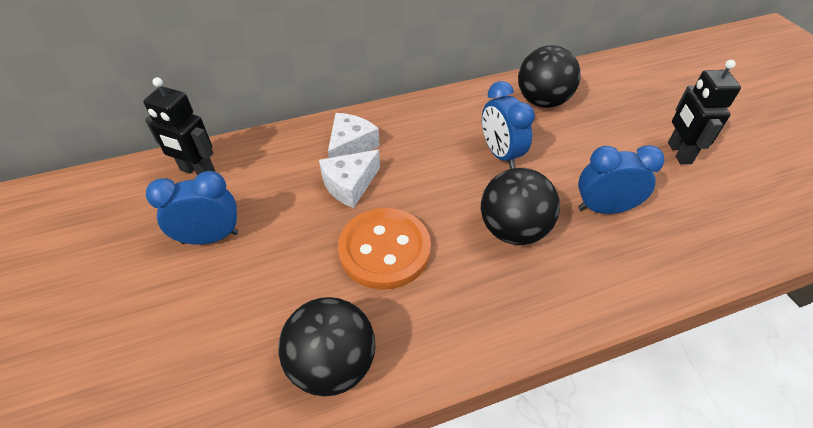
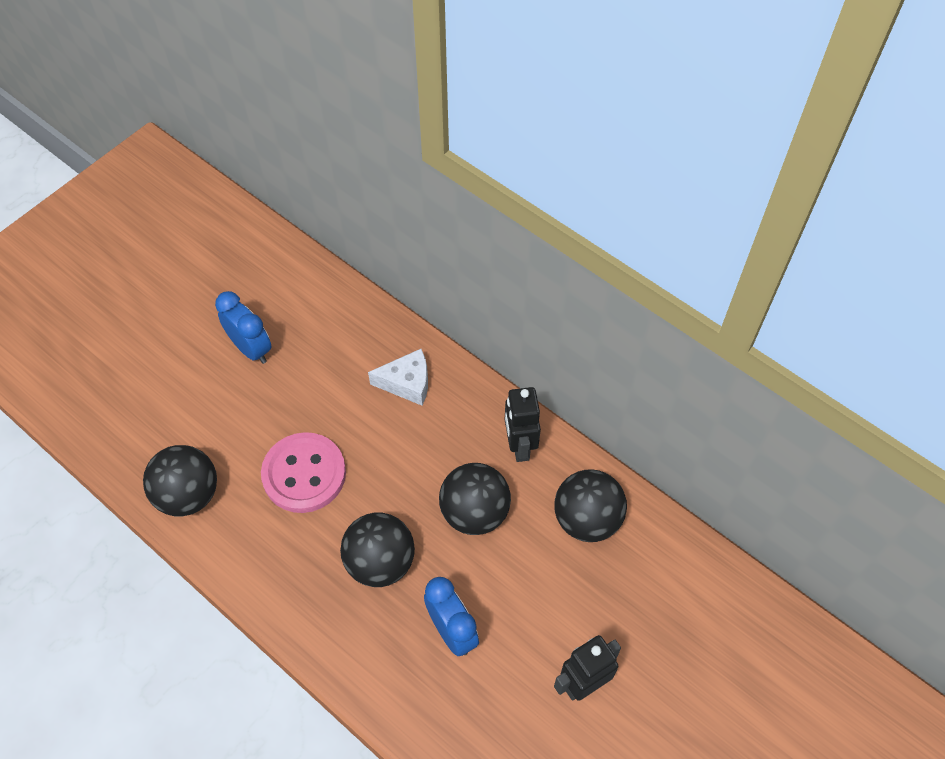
camera: 60 degrees right, 10 degrees up
(197, 171) = (310, 291): black robot -> black robot (519, 446)
(350, 185) = (360, 409): white cheese -> none
(384, 250) = (304, 474): orange button -> pink button
(500, 154) = (474, 512): blue clock -> black ball

